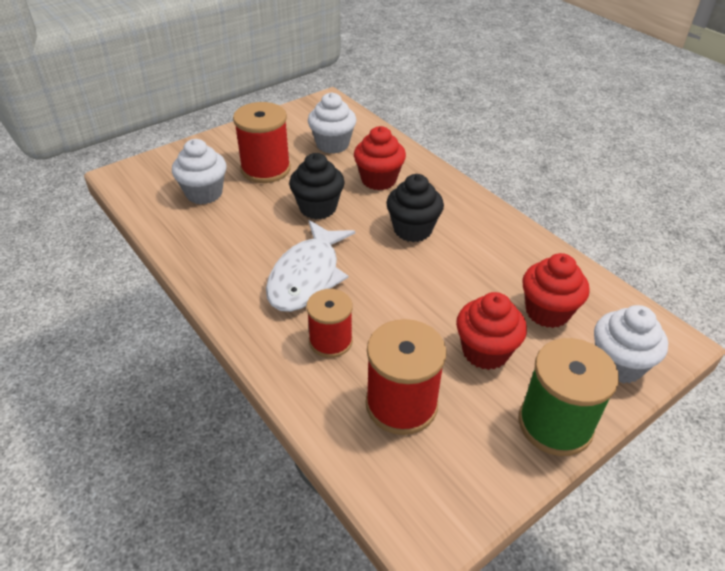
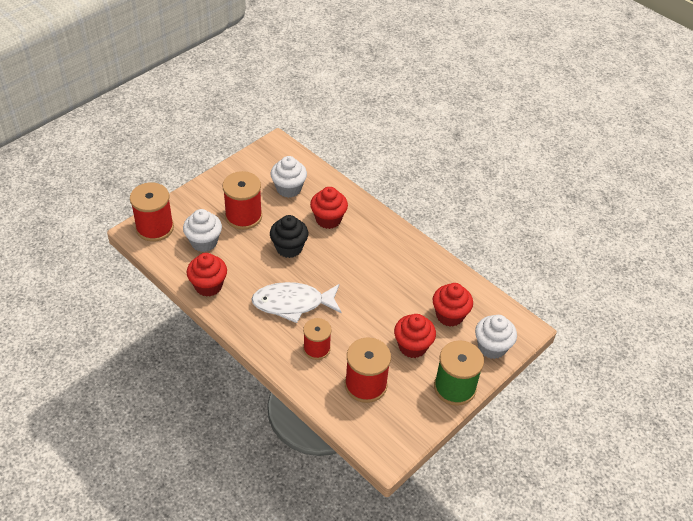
camera: 10 degrees left, 5 degrees up
(145, 173) = (155, 228): none -> red spool
(192, 244) = (208, 286): none -> red cupcake
(307, 276) = (292, 304): white fish -> white fish turned 75 degrees clockwise
(412, 230) = (358, 260): black cupcake -> none

